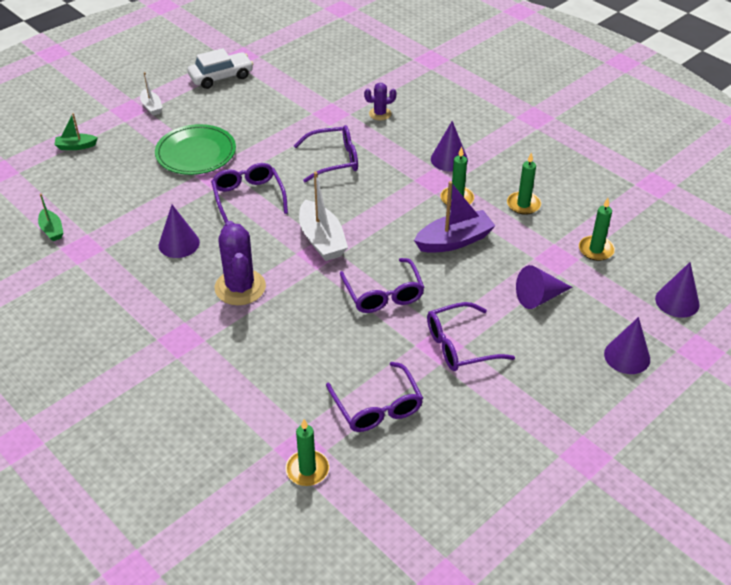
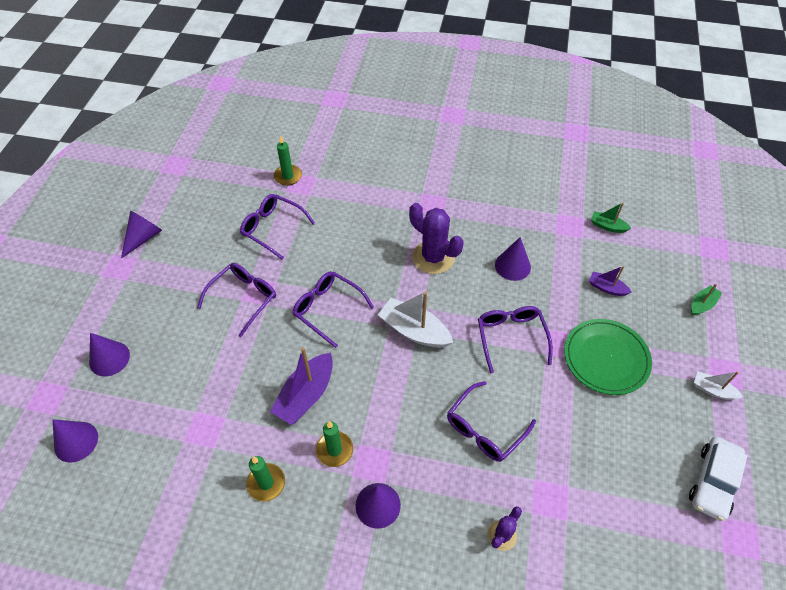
camera: 145 degrees right, 10 degrees up
(127, 190) = (606, 288): none -> purple boat
(248, 197) = (511, 337): purple glasses -> purple glasses turned 135 degrees counterclockwise
(539, 297) = (202, 376): purple cone -> purple cone (143, 238)
(596, 250) = (170, 462): green candle -> none

